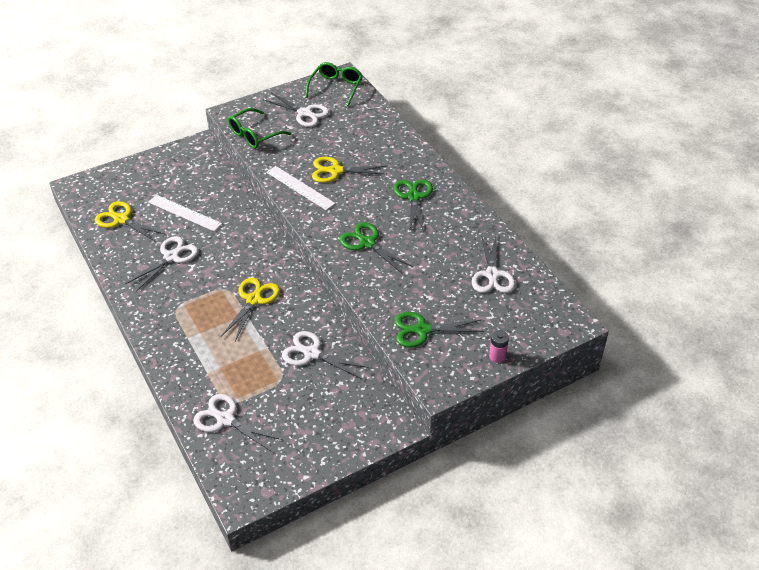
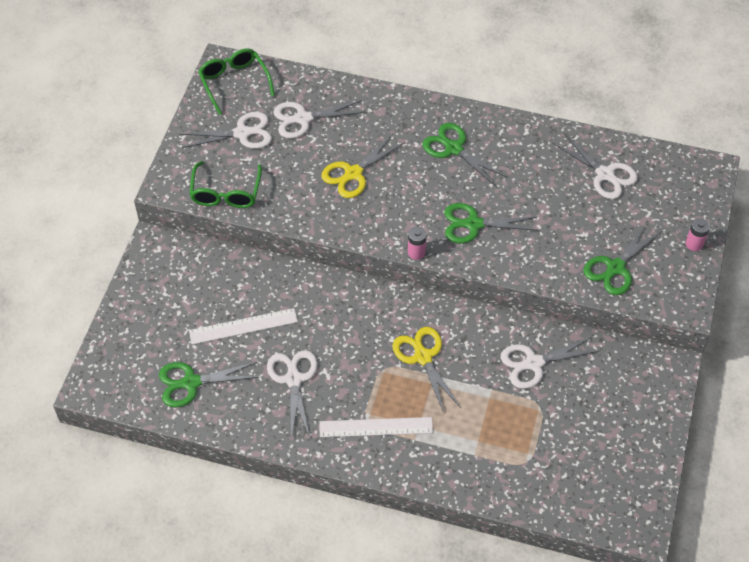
camera: 45 degrees left, 10 degrees up
(121, 220) = (191, 383): yellow scissors -> green scissors
(225, 420) = (543, 479): white scissors -> white scissors (303, 119)
(300, 188) = (344, 215): white ruler -> white ruler (376, 427)
(312, 233) = (416, 252): none -> pink battery

